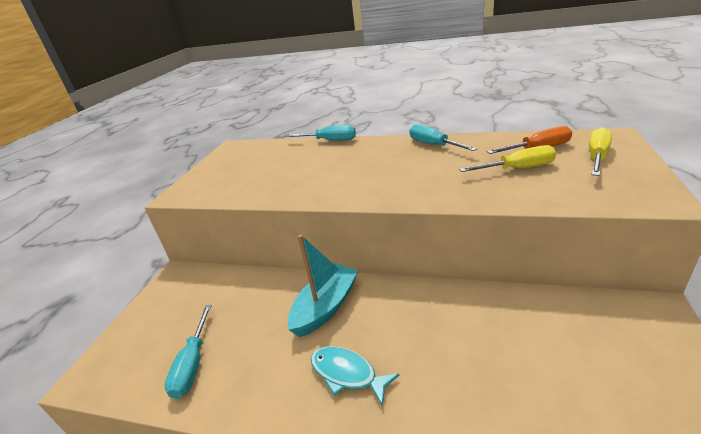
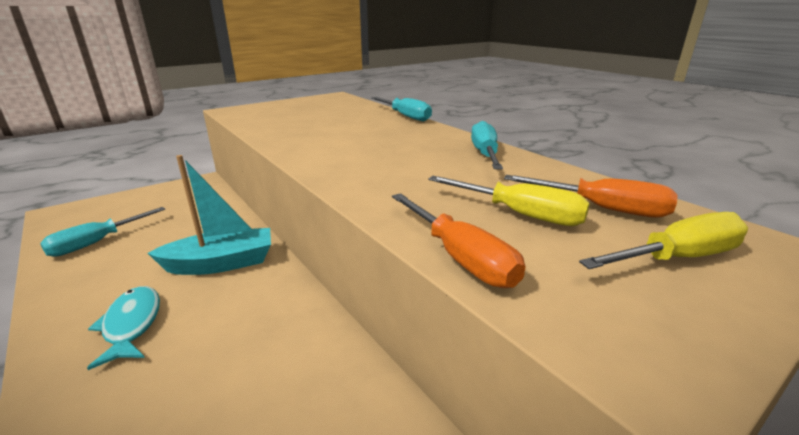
camera: 35 degrees right, 5 degrees down
(541, 200) = (461, 258): none -> orange screwdriver

